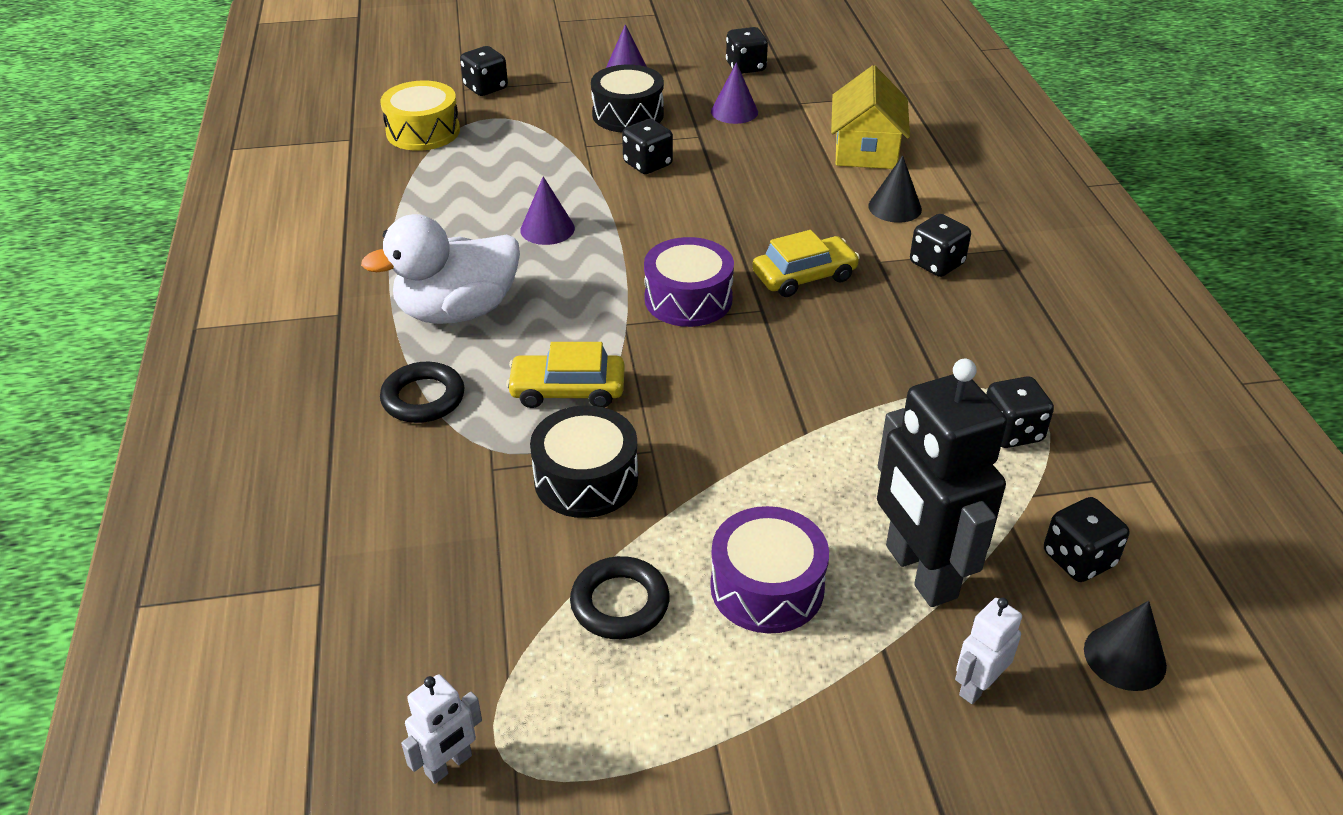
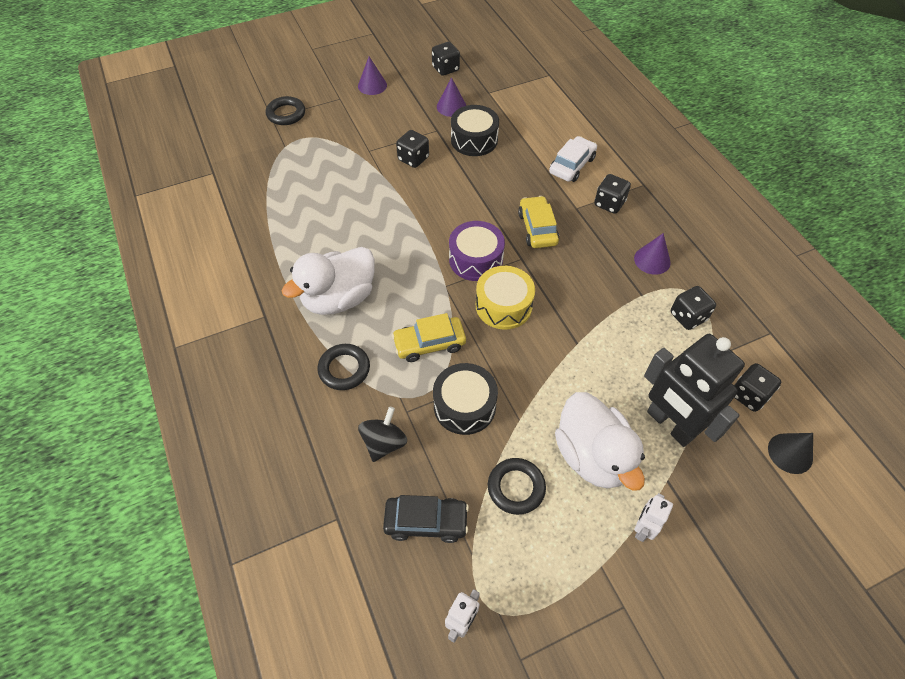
camera: 15 degrees left, 15 degrees up
(423, 131) = (259, 158): yellow drum -> yellow drum (503, 305)
(439, 501) = (384, 443): none -> black spinning top
(455, 617) = (426, 521): none -> black car
(486, 88) = (286, 114): black dice -> black ring
(547, 229) = (370, 222): purple cone -> purple cone (652, 260)
(628, 114) = (386, 120): black drum -> black drum (474, 140)
(767, 587) = (592, 455): purple drum -> white duck
(804, 276) = (537, 228): yellow car -> yellow car turned 60 degrees counterclockwise
(865, 149) = (540, 123): yellow house -> none
(894, 207) = (572, 165): black cone -> white car
(977, 686) = (723, 492): white robot -> white robot (643, 528)

